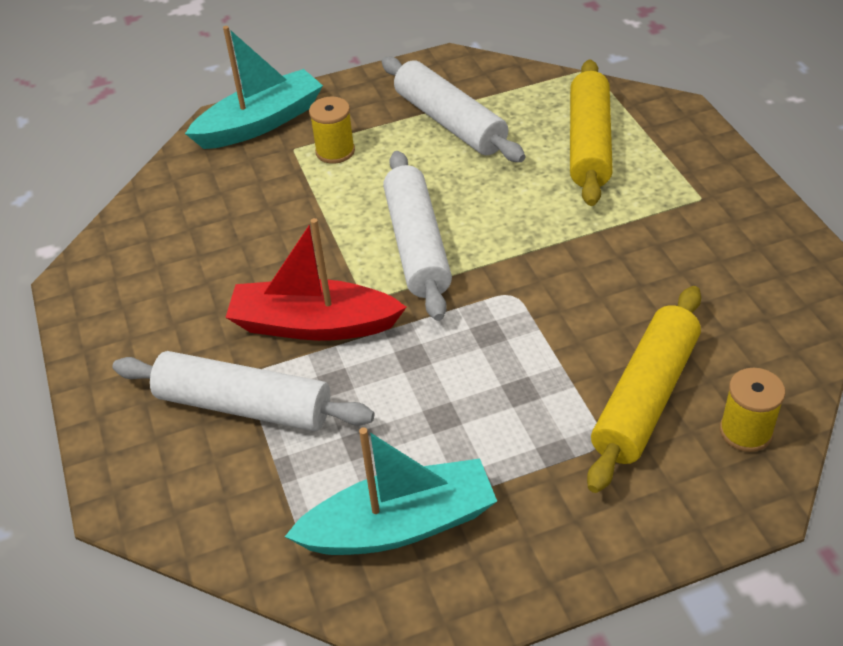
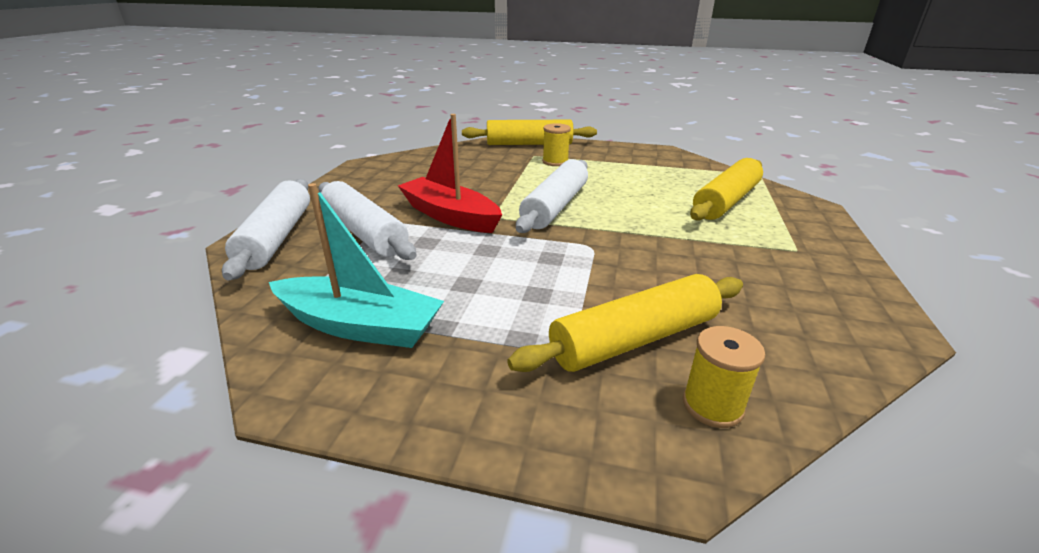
camera: 30 degrees right, 15 degrees down
(260, 123) = (529, 144): turquoise boat -> yellow rolling pin
(450, 122) = (637, 170): white rolling pin -> white rolling pin (277, 237)

